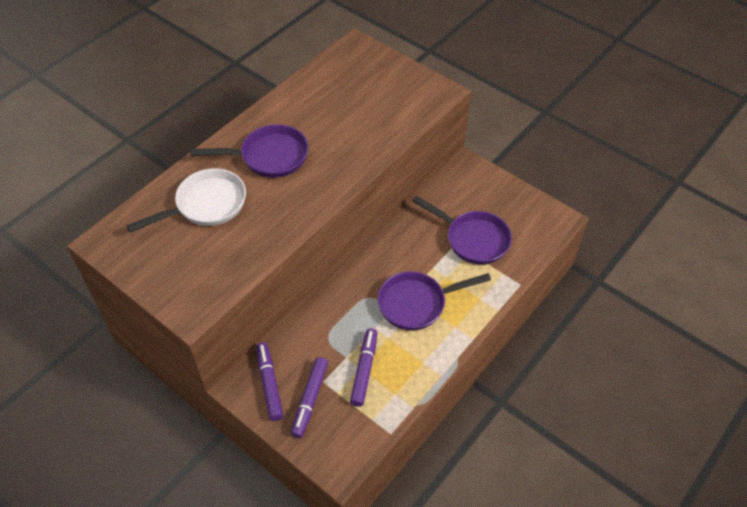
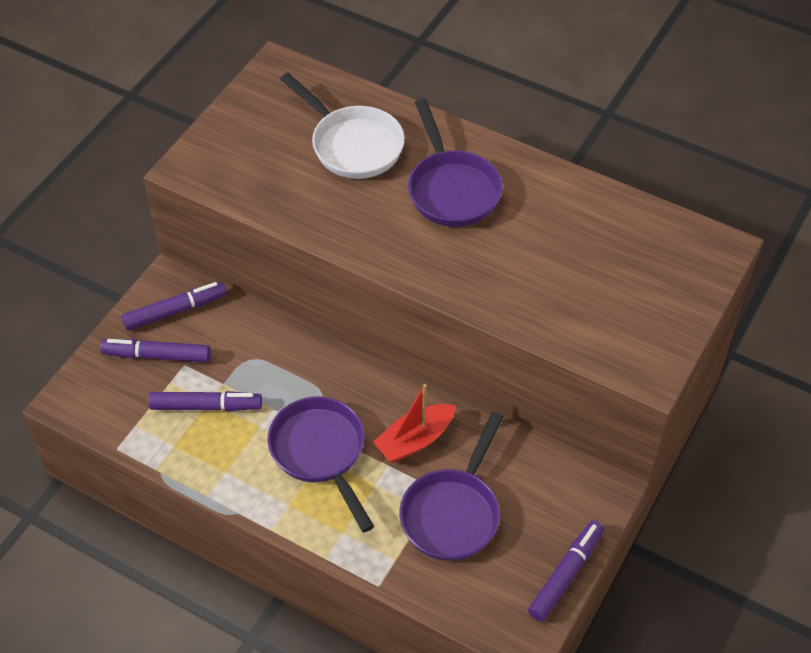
camera: 80 degrees right, 0 degrees up
(416, 250) = (415, 440): none -> red boat
(520, 193) = (566, 574): none -> purple marker

